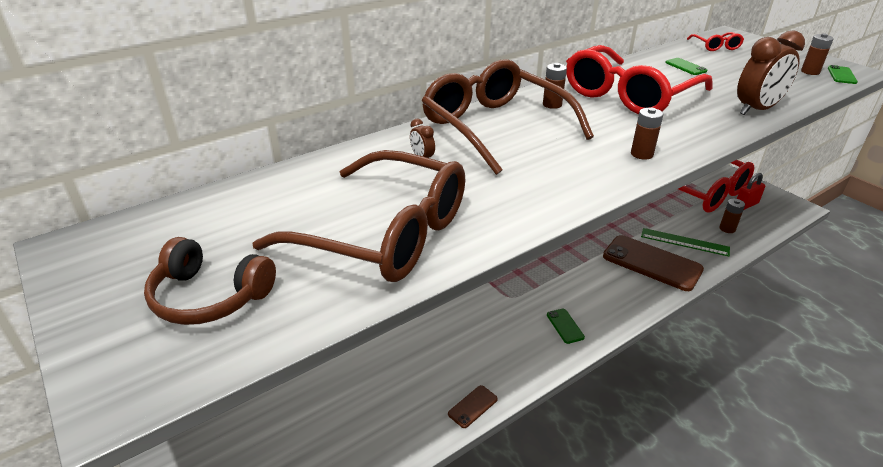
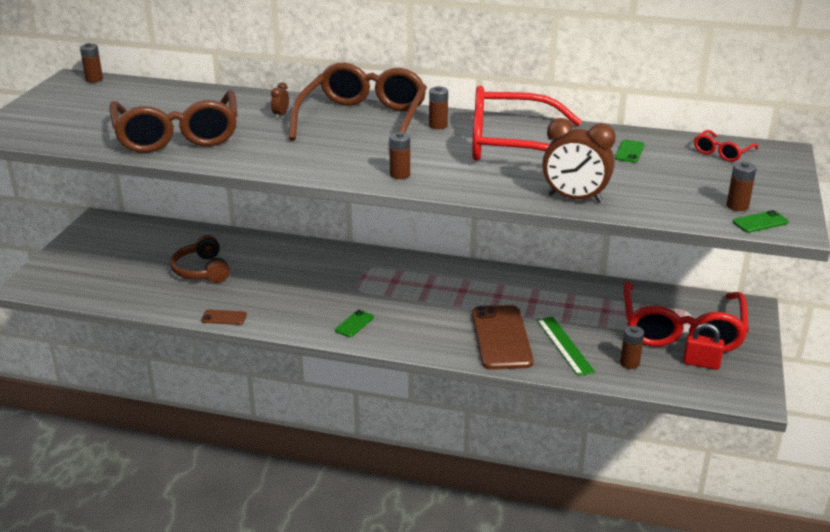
camera: 50 degrees right, 5 degrees down
(105, 231) = (94, 79): none -> brown battery
(209, 297) = (72, 120): brown headphones -> brown headphones (202, 270)

